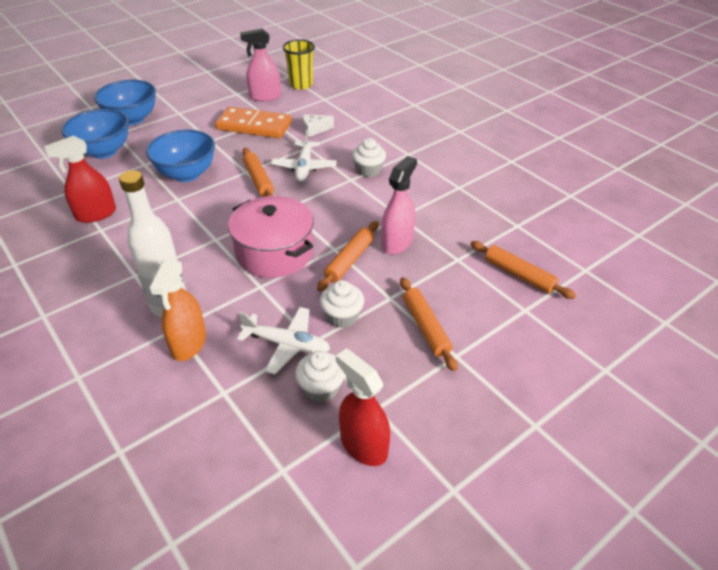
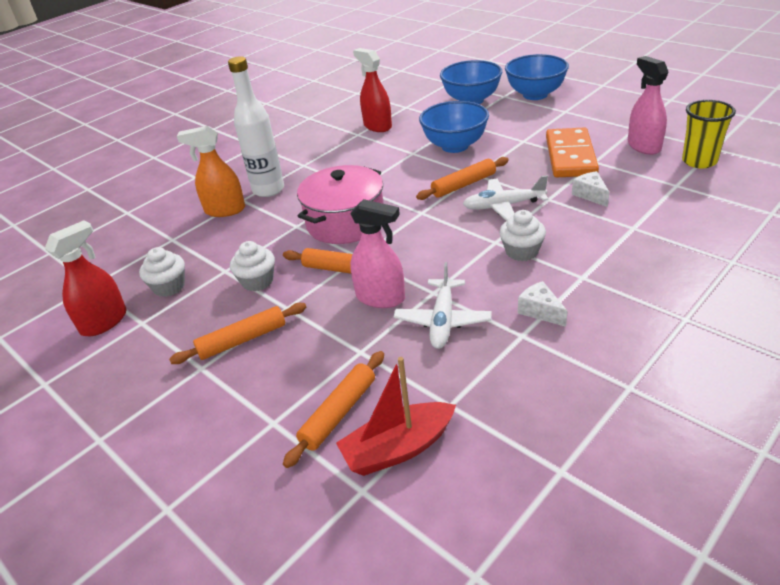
camera: 85 degrees right, 5 degrees down
(287, 344) = (221, 257): white plane -> white plane (442, 321)
(437, 176) = (540, 311): none -> white cheese
(552, 251) = (398, 448): none -> red boat

